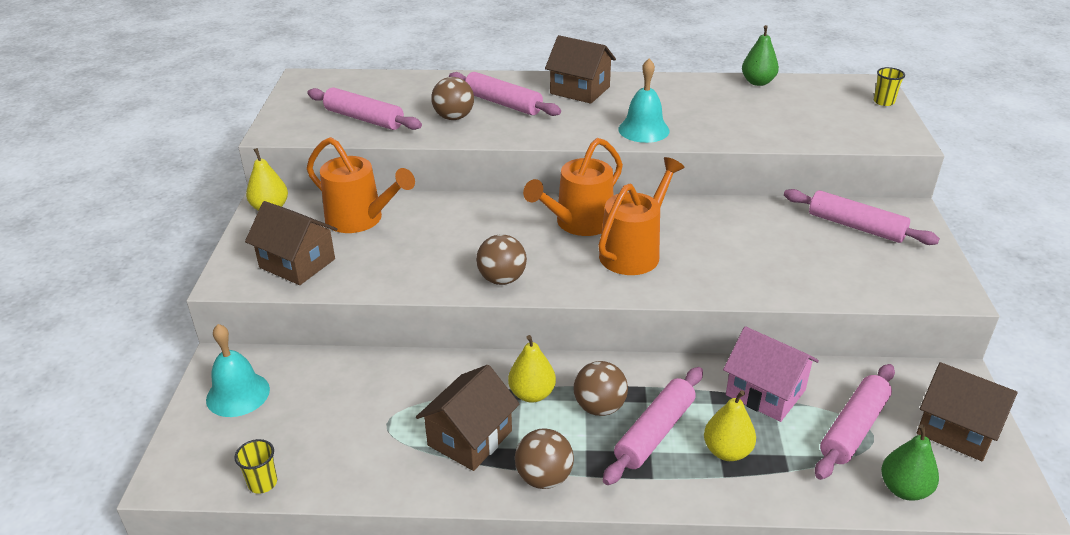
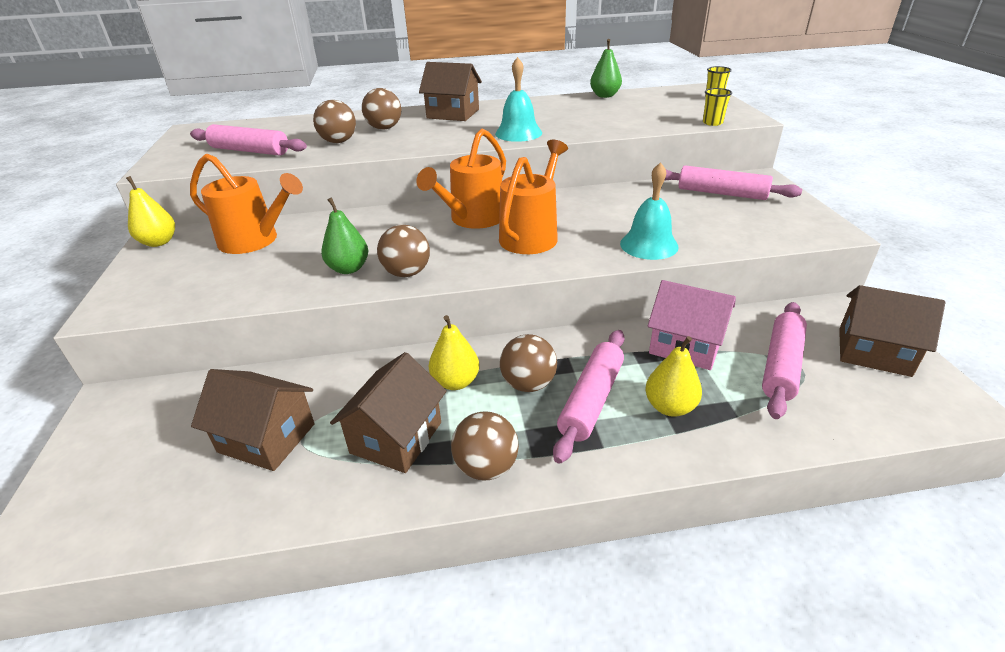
camera: 10 degrees left, 0 degrees up
(238, 394) = (124, 432): turquoise bell -> turquoise bell (649, 245)
(262, 483) = (149, 532): yellow cup -> yellow cup (712, 123)
(297, 263) = (186, 286): brown house -> brown house (267, 438)
(503, 103) = (384, 128): pink rolling pin -> brown ball
(904, 489) = (856, 415): green pear -> green pear (349, 268)

